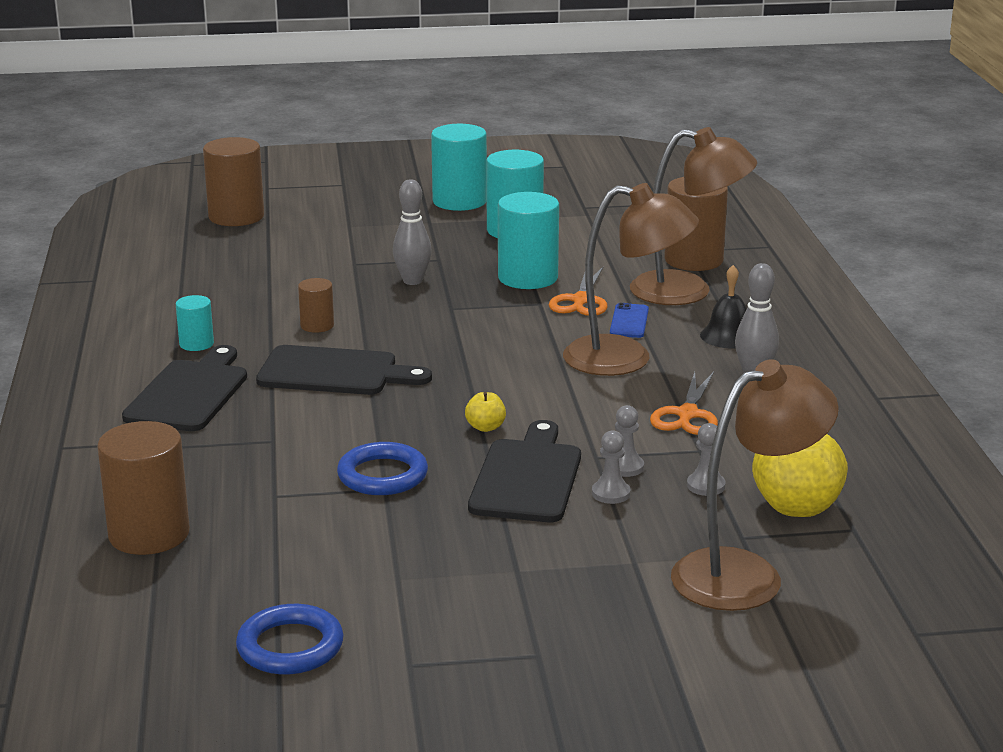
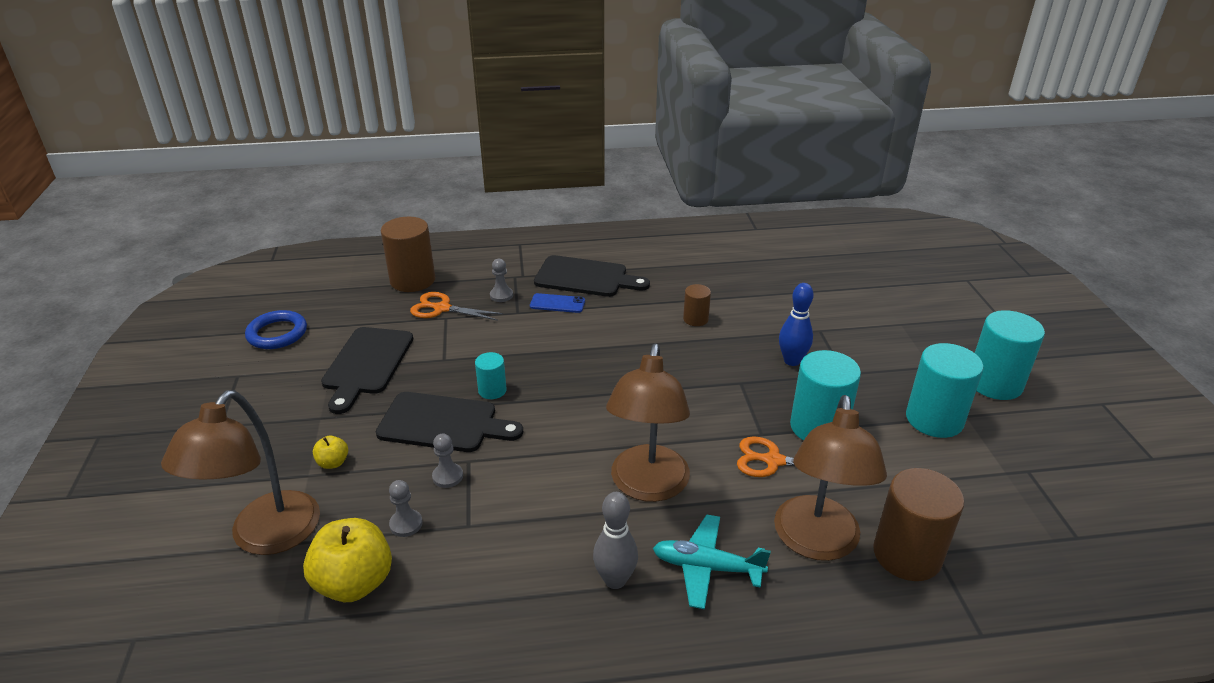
camera: 90 degrees right, 10 degrees up
(196, 344) = (659, 274): turquoise cylinder -> turquoise cylinder (492, 390)
(236, 217) = (895, 271): brown cylinder -> none
(335, 372) = (616, 331): black cutting board -> black cutting board (366, 364)
(382, 475) = (461, 357): blue ring -> none
(412, 281) = (792, 361): grey bowling pin -> blue bowling pin
(485, 427) = (524, 402): yellow apple -> yellow apple (333, 463)
(610, 493) = (408, 466): grey pawn -> grey pawn (501, 295)
(629, 321) = (731, 492): blue phone -> blue phone (557, 303)
(687, 415) = (534, 521): orange scissors -> orange scissors (441, 308)
(728, 336) = (706, 567): black bell -> turquoise plane
(746, 574) = (265, 537): brown lamp -> brown lamp turned 45 degrees clockwise

